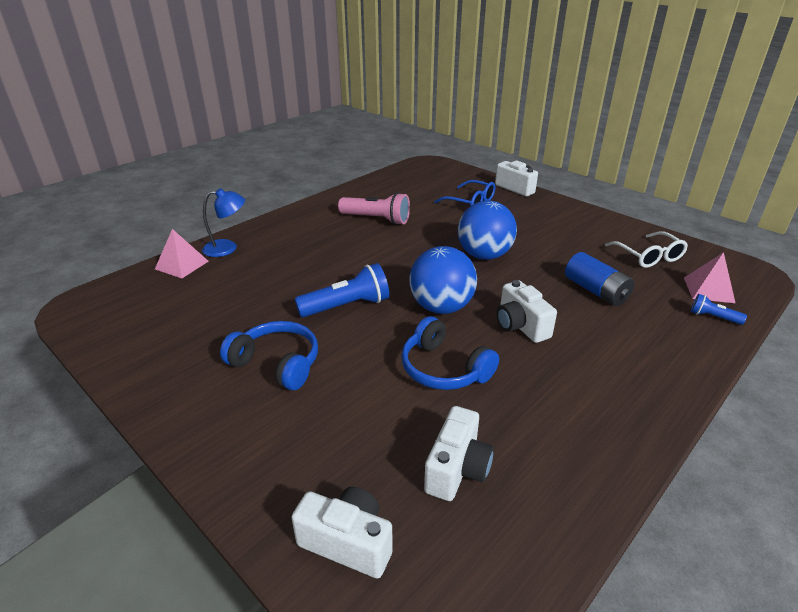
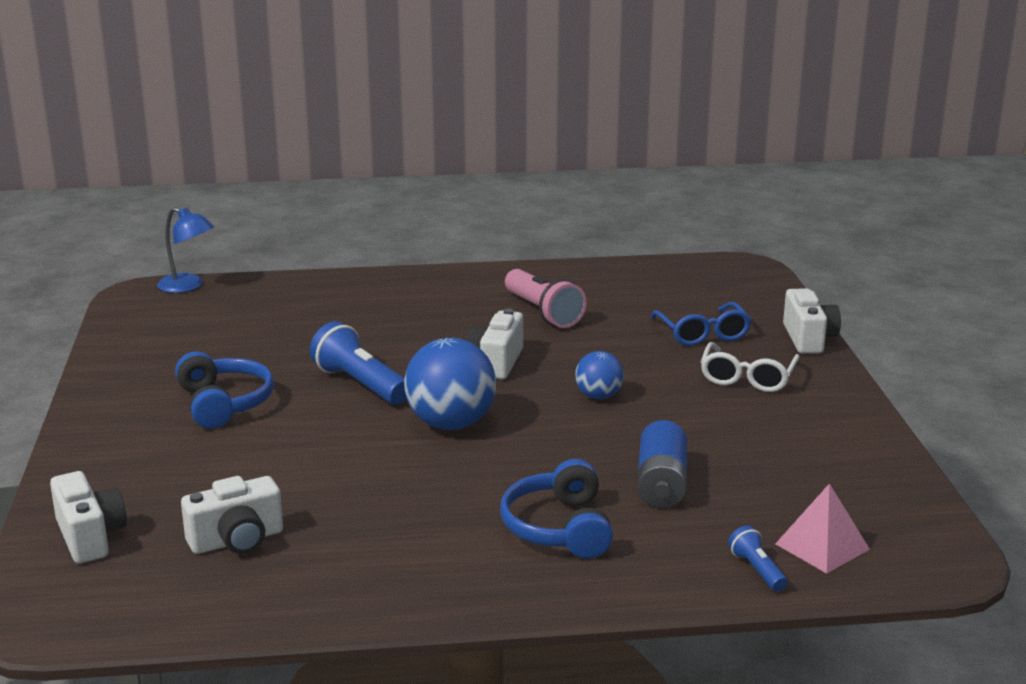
camera: 40 degrees right, 10 degrees down
(182, 265) = (271, 288): pink pyramid -> none
(227, 248) = (336, 287): blue lamp -> blue lamp (188, 286)
(347, 306) = (360, 384): blue flashlight -> blue flashlight turned 150 degrees counterclockwise
(443, 369) = (355, 472): blue headphones -> blue headphones (558, 528)
(484, 255) = (598, 396): blue ball -> blue ball, size x0.55
(520, 326) = (502, 474): white camera -> white camera (496, 362)
(648, 256) = (822, 482): white glasses -> white glasses (747, 378)

